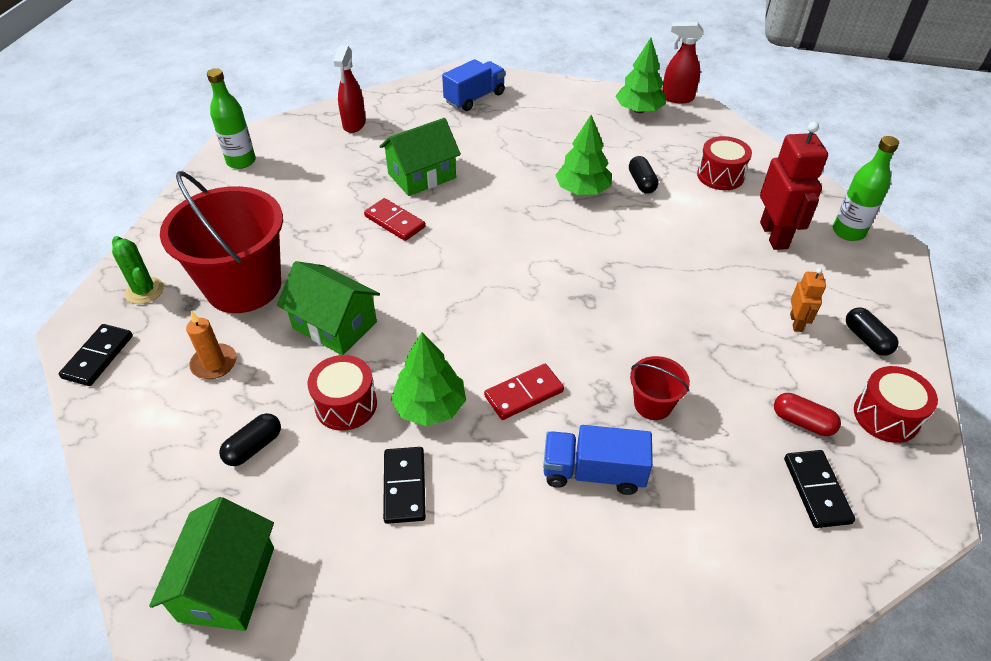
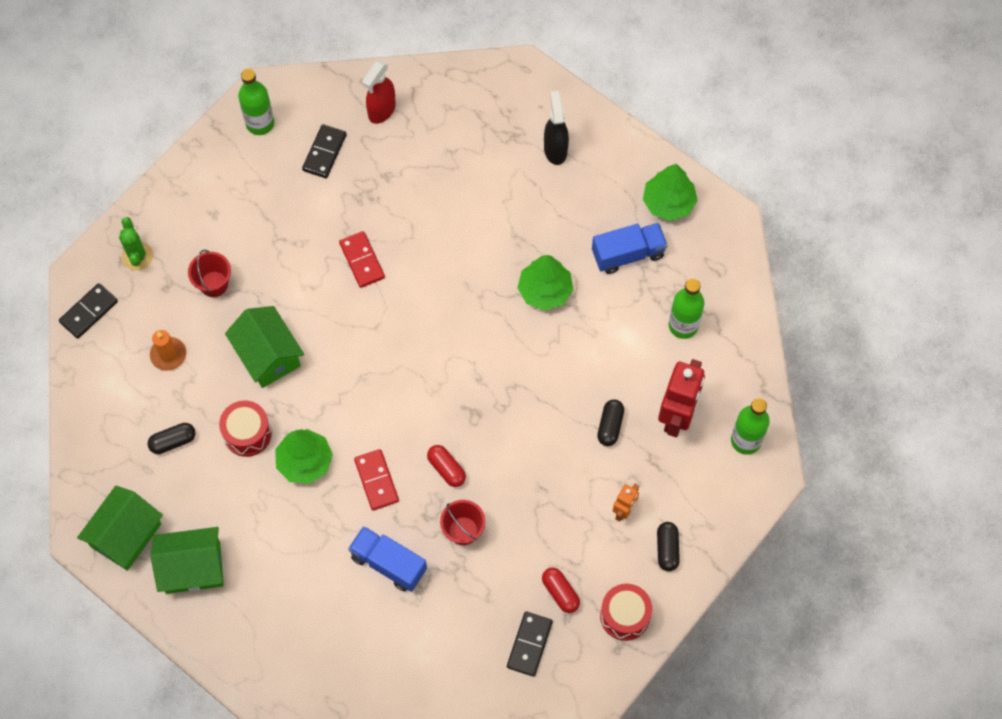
camera: 25 degrees right, 20 degrees up
(244, 286) = (214, 284): red bucket -> red bucket, size x0.45
(405, 486) = (259, 517): black domino -> black domino (324, 153)
(422, 176) = (411, 211): green house -> green house (193, 568)
(474, 98) = (516, 116): blue truck -> blue truck (628, 254)
(522, 107) = (555, 149): none -> black spray bottle
(524, 394) = (376, 480): red domino -> red domino turned 75 degrees clockwise
(593, 354) = (446, 469): none -> red capsule
(641, 183) = (604, 304): black capsule -> black capsule (610, 426)
(677, 98) = (720, 200): red spray bottle -> none
(720, 176) = (683, 326): red drum -> green bottle

